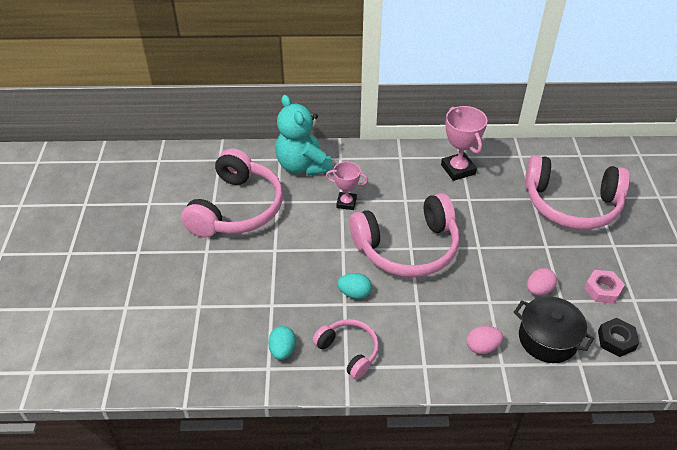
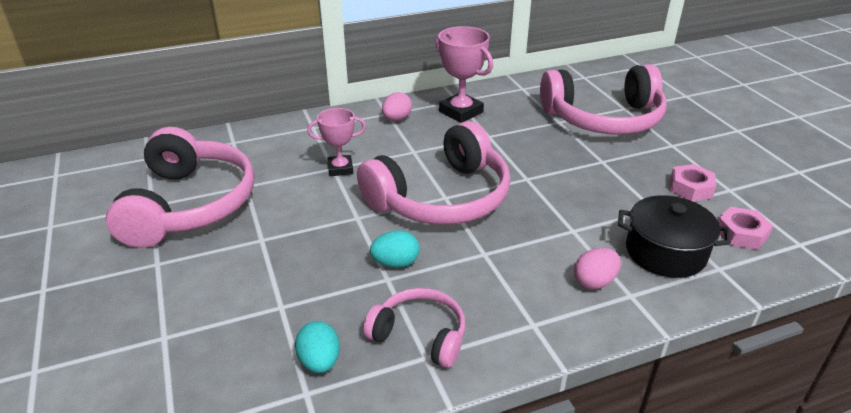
camera: 20 degrees left, 10 degrees down
(303, 166) = (267, 143): turquoise teddy bear -> none
(538, 290) = (622, 204): pink egg -> pink egg (396, 119)
(616, 340) = (741, 233): black nut -> pink nut

